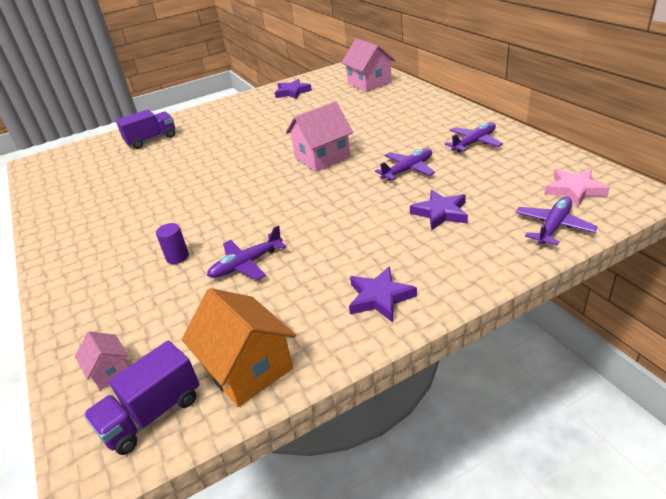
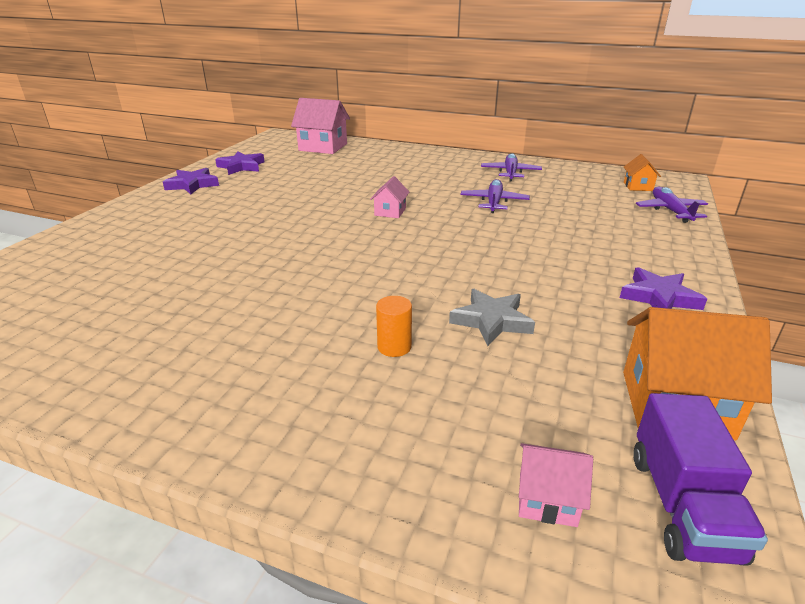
camera: 45 degrees left, 5 degrees down
(151, 140) = (103, 247): purple truck -> none
(177, 257) = (394, 347): purple cylinder -> orange cylinder
(246, 264) = (491, 321): purple plane -> grey star
(322, 157) = (390, 212): pink house -> pink house, size x0.52
(440, 213) = (581, 224): purple star -> purple star (192, 185)
(574, 190) = (638, 186): pink star -> orange house

